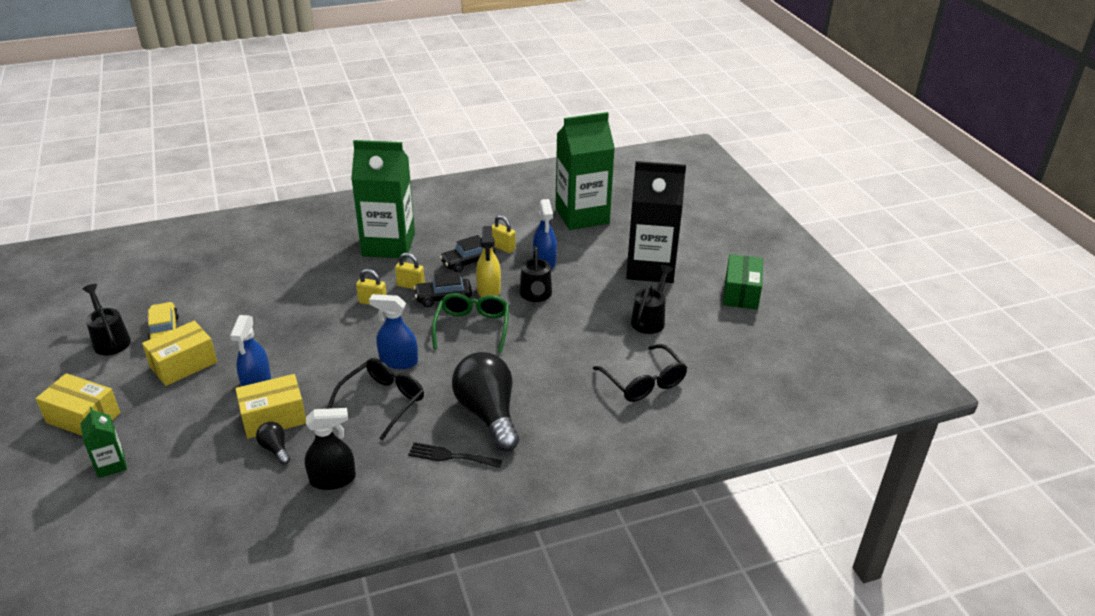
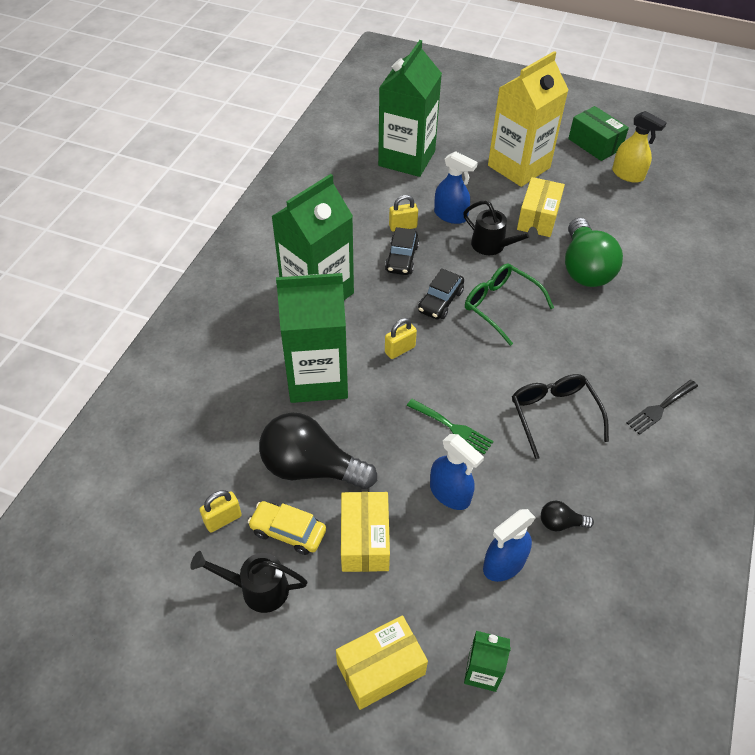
camera: 50 degrees left, 15 degrees up
(274, 418) = (514, 504): yellow box -> yellow box (538, 217)
(308, 281) = (317, 378): none -> green carton
(320, 358) = (452, 427): none -> green fork
(333, 479) = (634, 500): black spray bottle -> none
(398, 361) = (505, 377): blue spray bottle -> blue spray bottle (503, 564)
(410, 285) = (400, 312): yellow padlock -> yellow padlock (223, 519)
(488, 414) = (624, 358): black light bulb -> black light bulb (311, 467)
(489, 290) = (457, 268): yellow spray bottle -> yellow spray bottle (628, 175)
(570, 351) = (584, 268): none -> green light bulb
(643, 382) = (656, 252): black glasses -> none
(650, 268) = (519, 166): black carton -> yellow carton
(650, 319) = (584, 205): black watering can -> none

